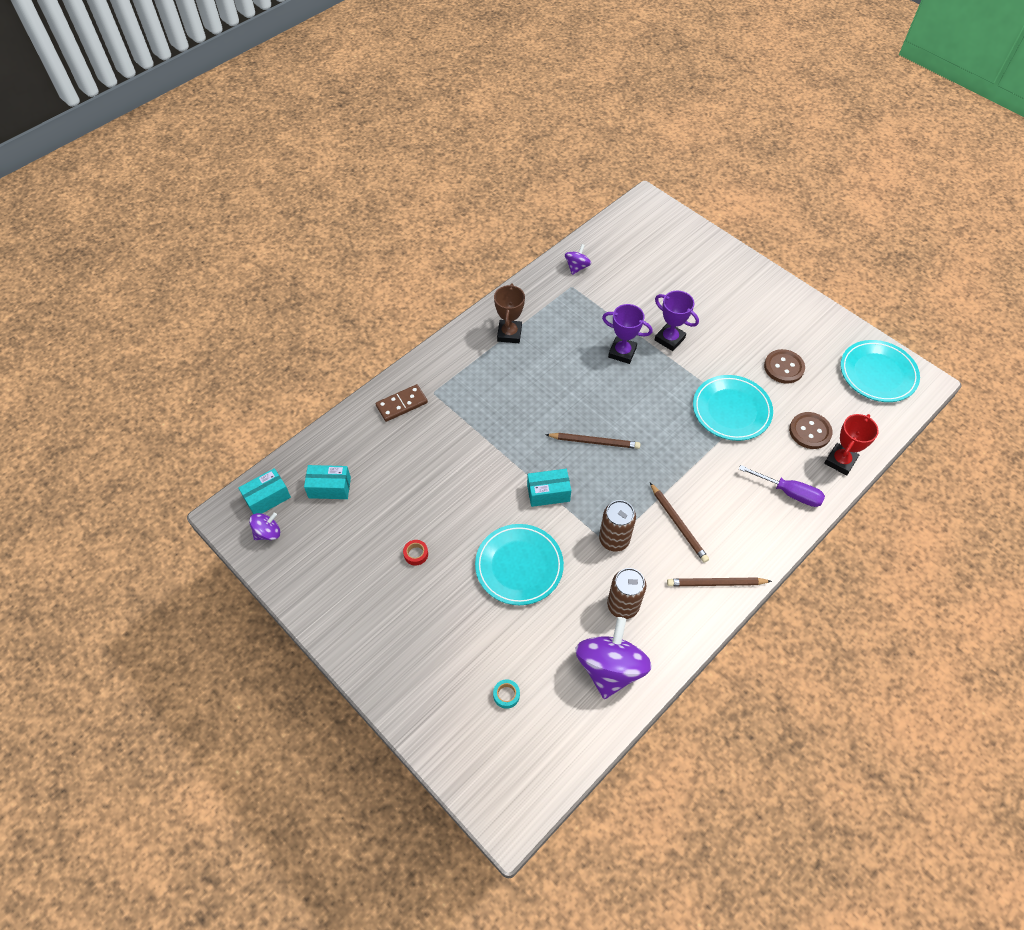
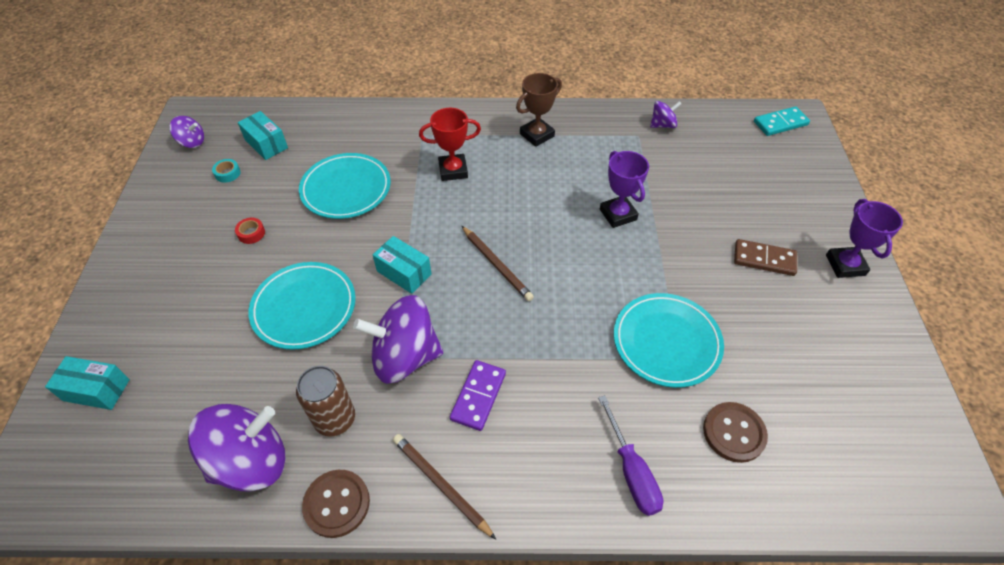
camera: 45 degrees right, 5 degrees down
(267, 498) = (223, 121): turquoise box -> turquoise box (96, 390)
(402, 404) = (389, 127): brown domino -> brown domino (764, 259)
(506, 695) = (154, 397): turquoise tape -> turquoise tape (227, 173)
(614, 539) = (404, 357): brown can -> purple spinning top
(641, 215) = (780, 123): none -> turquoise domino
(669, 339) = (680, 235): purple trophy -> purple trophy (845, 265)
(678, 524) = (478, 396): brown pencil -> purple domino
(783, 367) = (779, 348): brown button -> brown button (337, 504)
(840, 461) = (735, 493): red trophy -> red trophy (453, 170)
(877, 373) = (901, 444): turquoise plate -> turquoise plate (346, 189)

